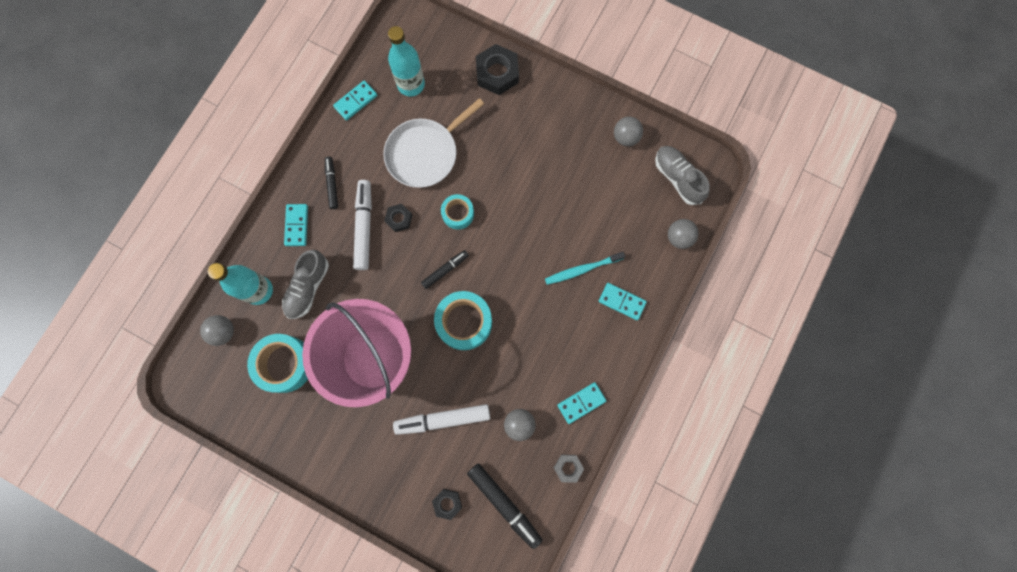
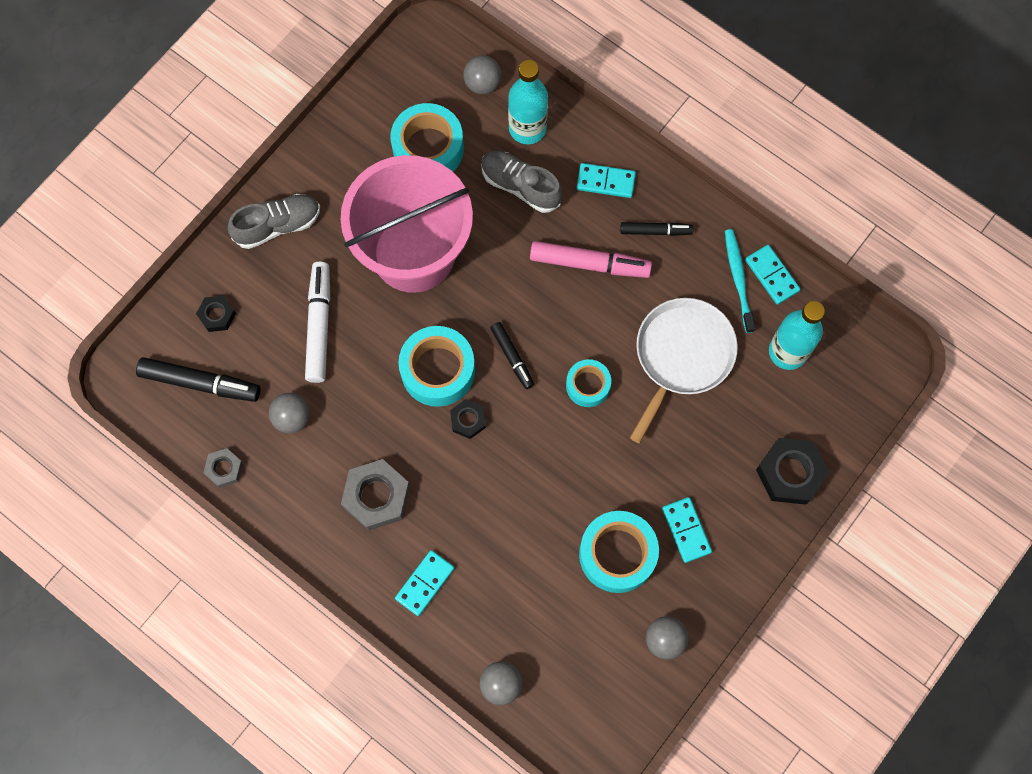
camera: 100 degrees right, 5 degrees down
(364, 227) = (589, 263): white marker -> pink marker
(399, 219) = (593, 308): black nut -> black nut (468, 420)
(425, 153) = (682, 355): white pan -> white pan turned 60 degrees clockwise
(504, 504) = (200, 382): black marker -> black marker turned 135 degrees counterclockwise
(567, 348) = (376, 496): none -> grey nut
(575, 175) = (617, 554): none -> turquoise tape
(581, 402) = (302, 501): turquoise domino -> turquoise domino (686, 530)
(582, 269) = (480, 537): turquoise toothbrush -> turquoise toothbrush (738, 279)
(677, 178) = (590, 703): grey shoe -> grey shoe (278, 225)

